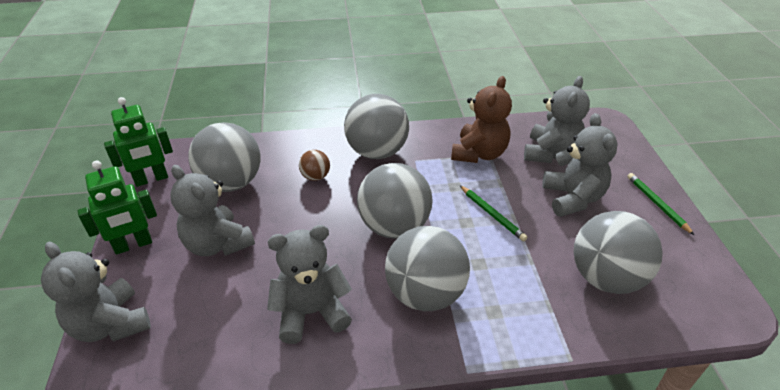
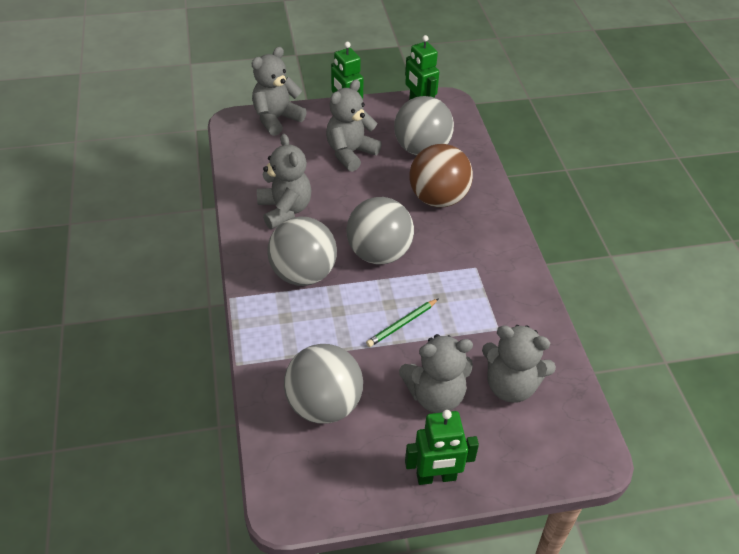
camera: 85 degrees right, 5 degrees up
(315, 176) = (438, 199): brown ball -> brown ball, size x2.15
(377, 152) = (483, 238): grey ball -> none
(479, 153) = (497, 319): brown teddy bear -> none
(657, 204) = (436, 477): green pencil -> green robot

